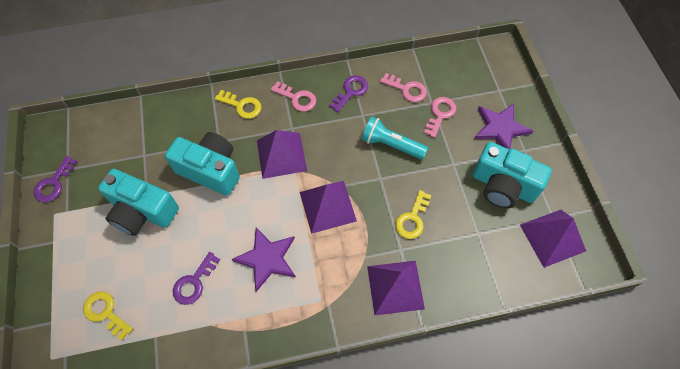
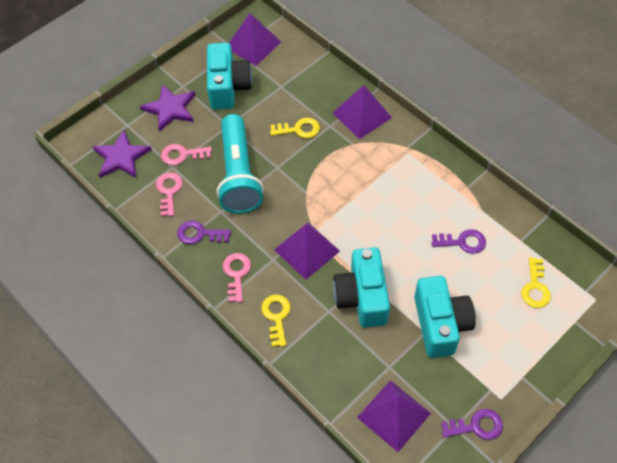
camera: 120 degrees left, 5 degrees down
(267, 259) = (405, 205): purple star -> purple star (121, 157)
(327, 206) = (330, 189): purple pyramid -> purple pyramid (394, 415)
(391, 145) = (239, 175): turquoise flashlight -> turquoise flashlight, size x1.64

